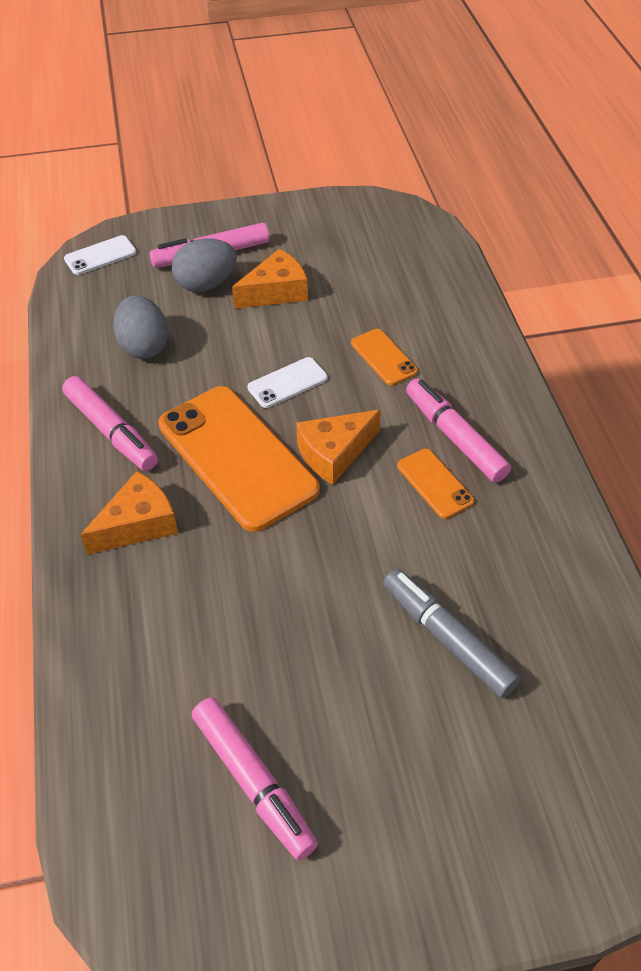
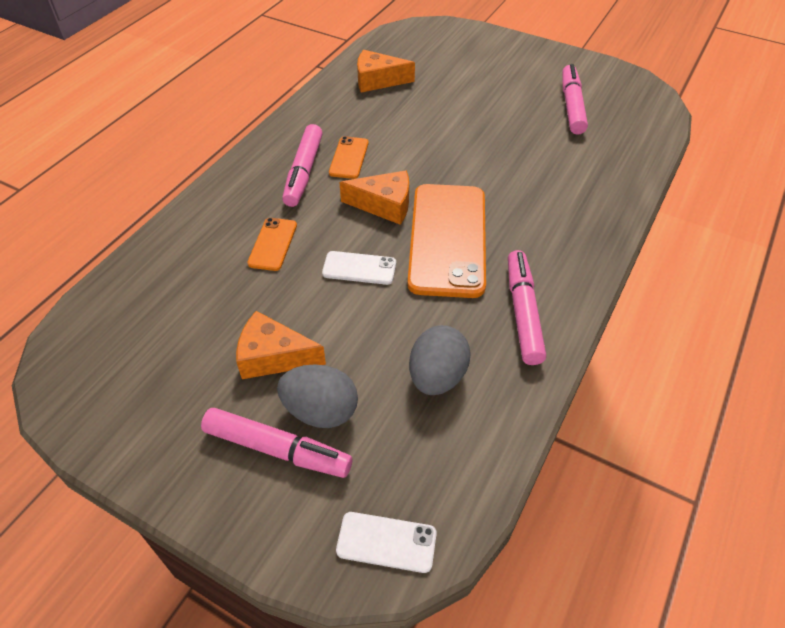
camera: 140 degrees left, 0 degrees up
(138, 524) = (549, 236): orange cheese -> orange cheese (378, 80)
(447, 638) = (430, 102): grey marker -> none

